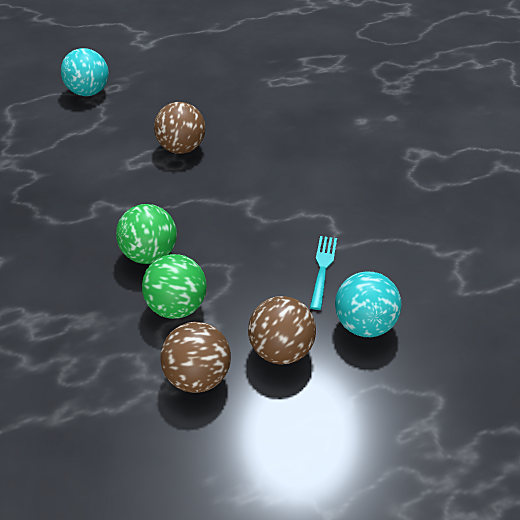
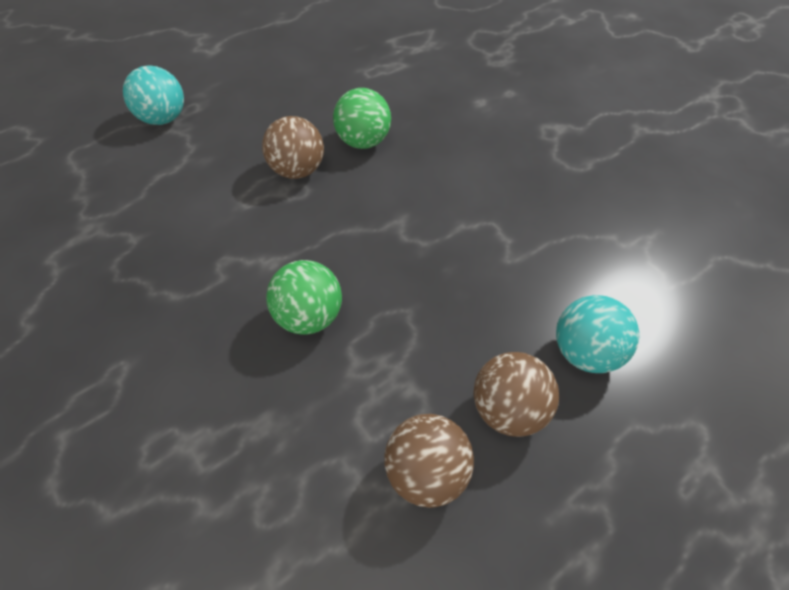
camera: 15 degrees left, 10 degrees up
(177, 307) = (366, 380): green ball -> green ball (363, 141)
(323, 269) = (512, 291): turquoise fork -> none

